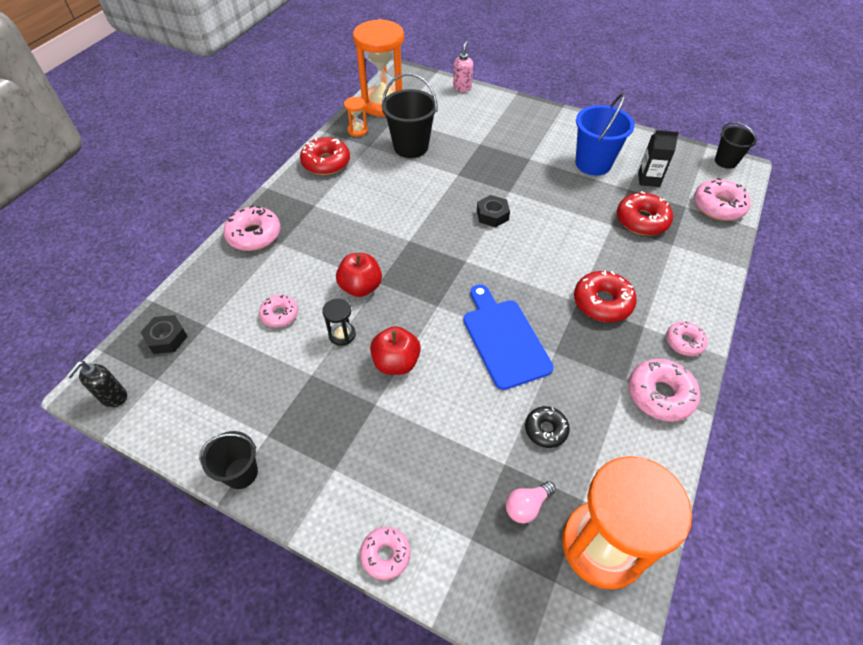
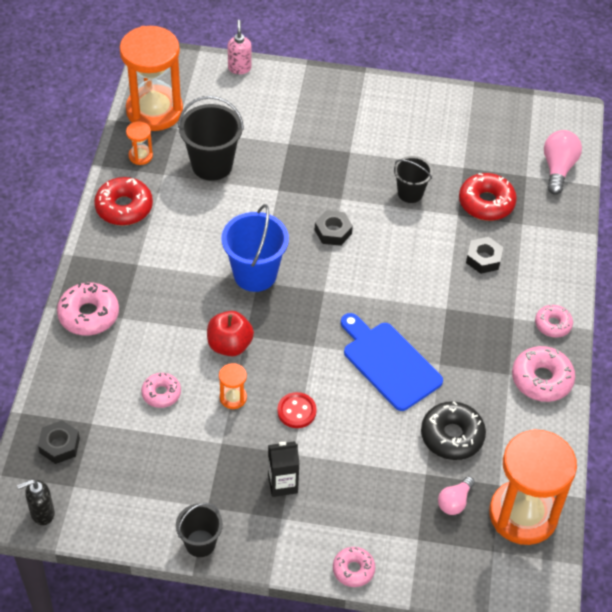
camera: 20 degrees left, 0 degrees up
(113, 397) = (42, 513): black soap dispenser -> black soap dispenser turned 60 degrees clockwise
(342, 335) = (233, 398): black hourglass -> orange hourglass
(396, 362) = (296, 411): red apple -> red button
(546, 430) = (452, 436): black donut -> black donut, size x1.61
(593, 163) = (419, 143): blue bucket -> blue bucket (255, 274)
(602, 302) = (470, 303): red donut -> none
(626, 266) = (483, 259): none -> black nut
(648, 179) = (482, 151): black carton -> black carton (282, 483)
(718, 206) = (558, 168): pink donut -> pink light bulb
(726, 161) = (556, 109): black bucket -> black bucket (410, 193)

